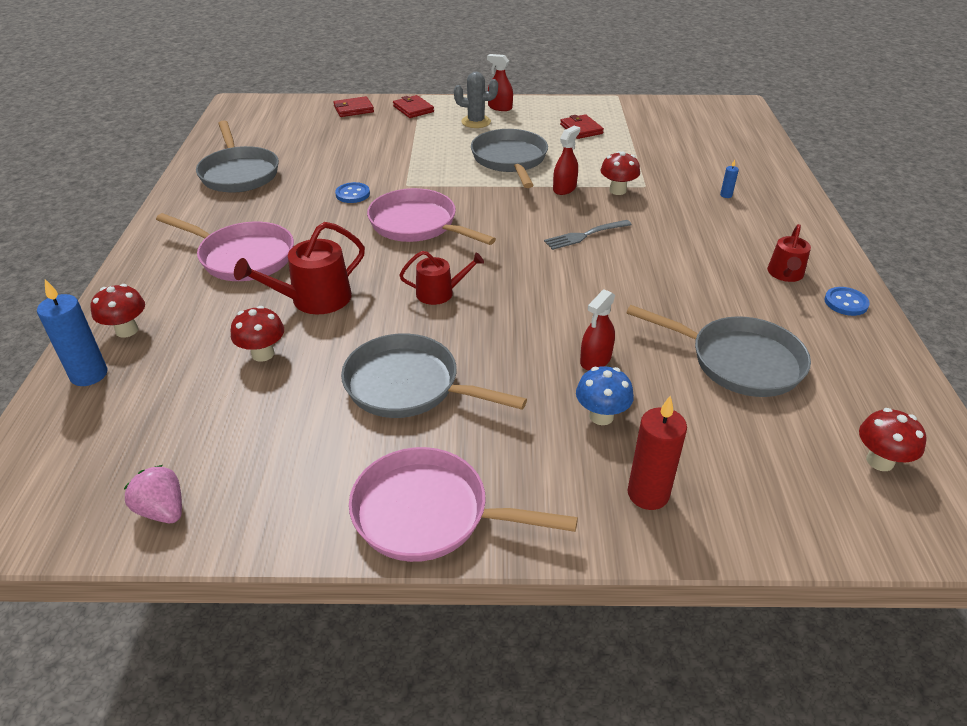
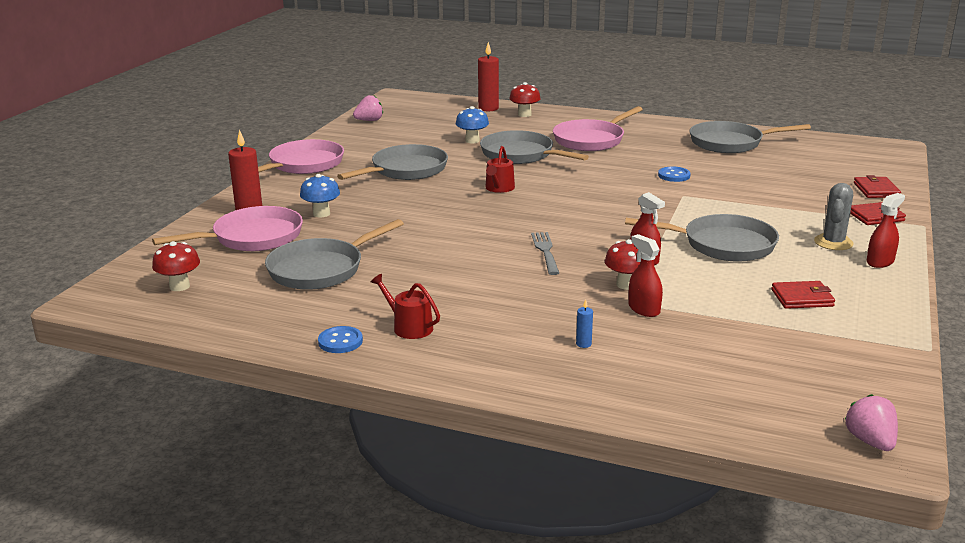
camera: 110 degrees right, 15 degrees down
(89, 375) = (488, 108): blue candle -> red candle
(263, 354) = (472, 141): red mushroom -> blue mushroom
(314, 299) = (521, 155): red watering can -> grey pan
(417, 225) = (606, 192): pink pan -> pink pan (252, 238)
(595, 360) = (375, 222): red spray bottle -> red spray bottle (644, 309)
(734, 109) = (870, 441): none -> pink strawberry

